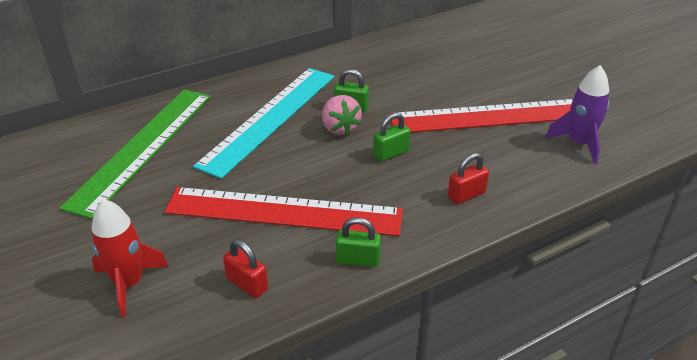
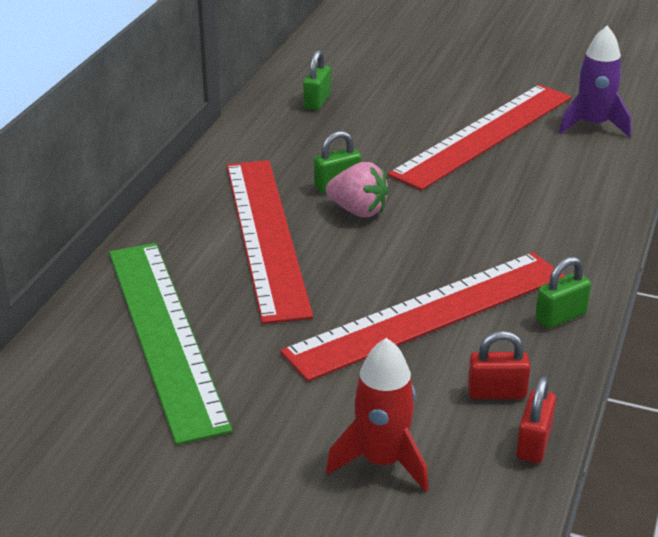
camera: 40 degrees left, 5 degrees down
(269, 118) = (265, 236): turquoise ruler -> red ruler
(391, 153) = (445, 210): green padlock -> green padlock (317, 101)
(466, 195) = (567, 214): red padlock -> red padlock (534, 443)

